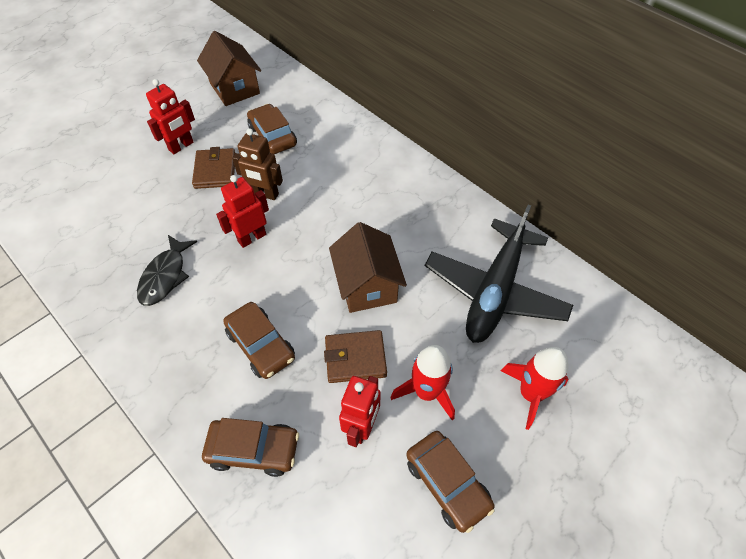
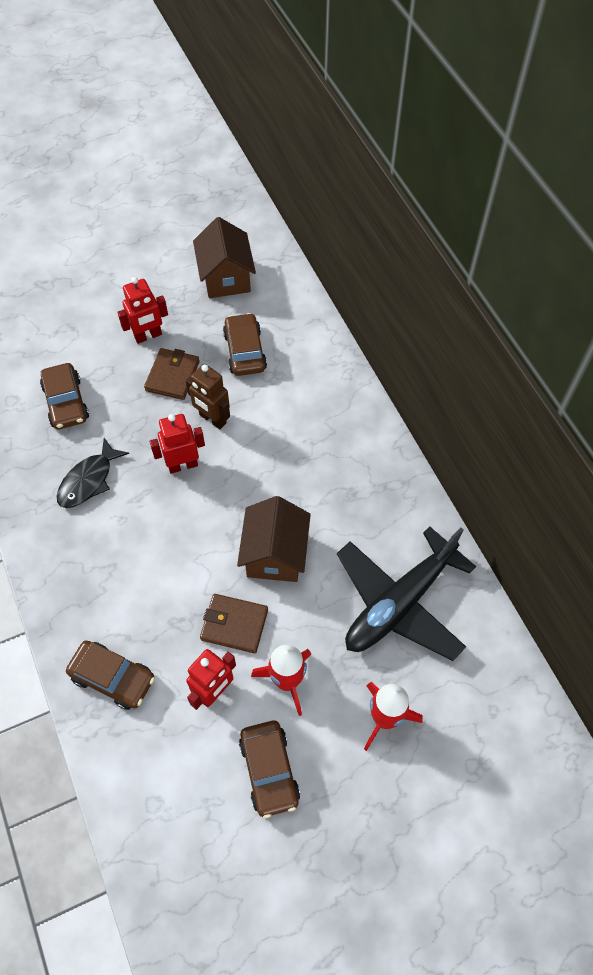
camera: 20 degrees right, 5 degrees up
(261, 345) = (153, 581): brown car -> brown car (66, 402)

